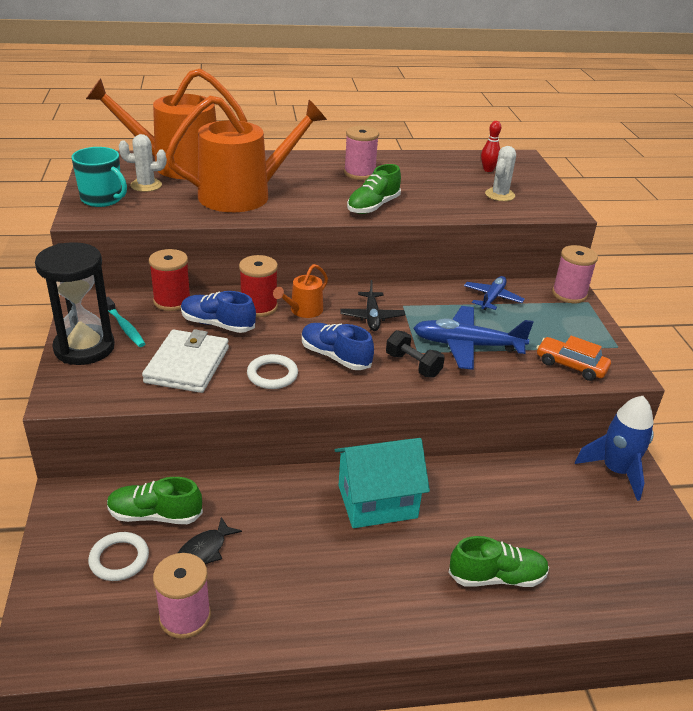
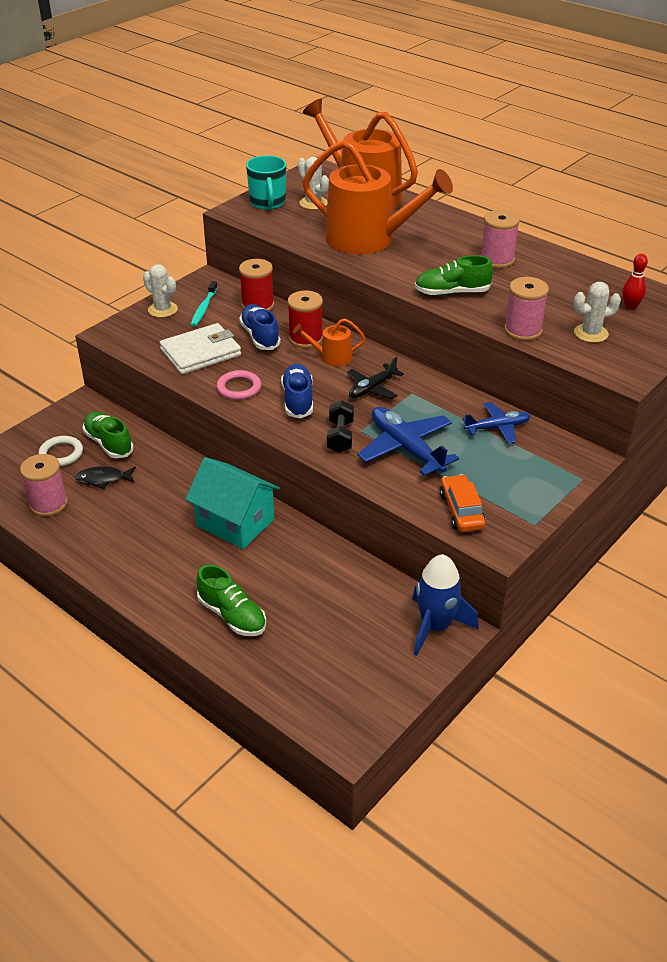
camera: 50 degrees right, 5 degrees up
(84, 348) = (162, 310): black hourglass -> white cactus
(272, 375) = (239, 388): white ring -> pink ring
(569, 294) = (577, 463): pink spool -> pink spool (523, 330)

